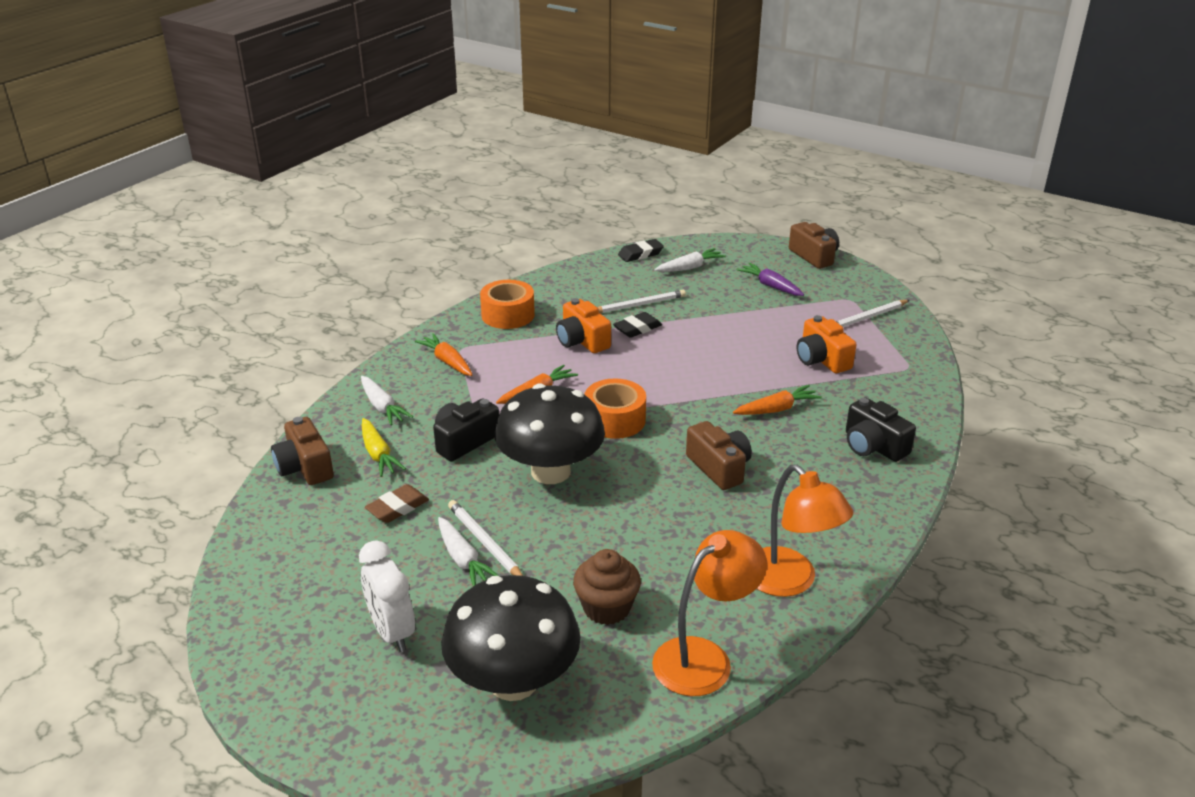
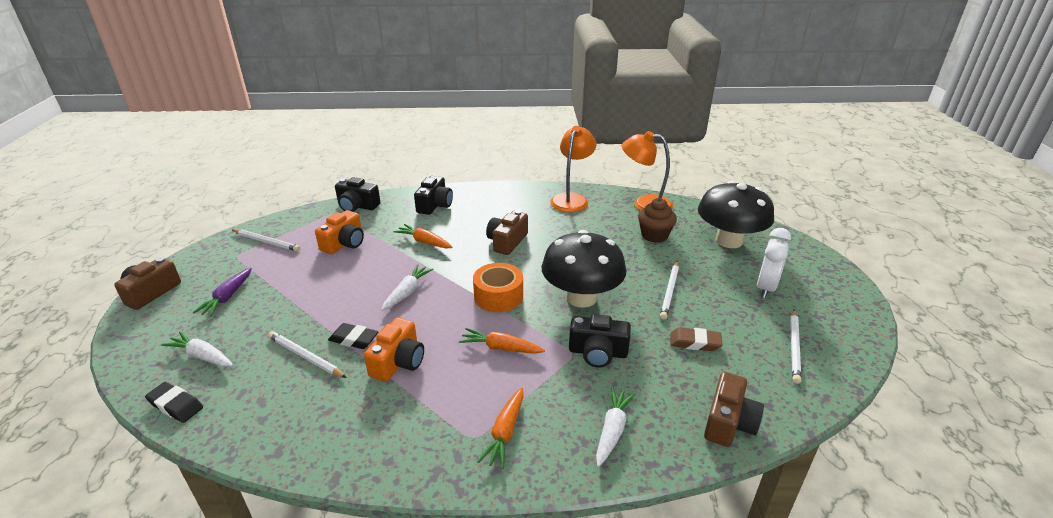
camera: 125 degrees left, 0 degrees up
(300, 574) = (794, 347): none -> white pencil
(378, 454) = (664, 389): yellow carrot -> none
(463, 560) = (691, 292): white carrot -> white carrot (407, 292)
(508, 315) = (382, 440): orange tape -> none
(918, 388) = (357, 206): none -> black camera

